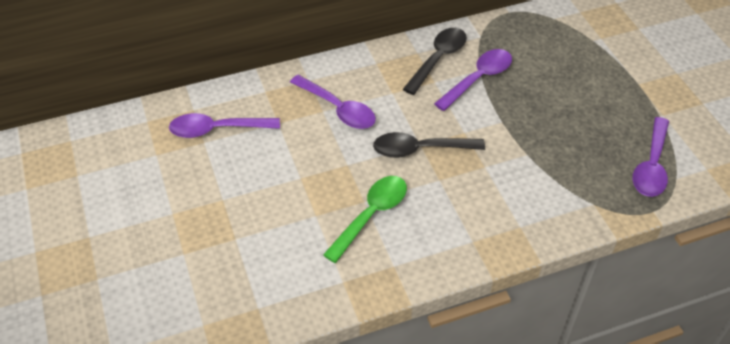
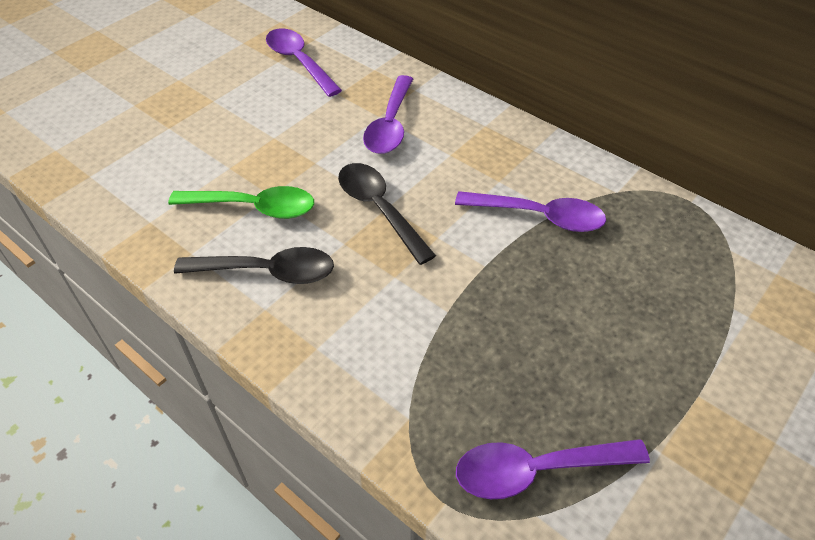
camera: 60 degrees right, 0 degrees up
(438, 59) = (539, 170): black spoon -> black spoon (267, 272)

